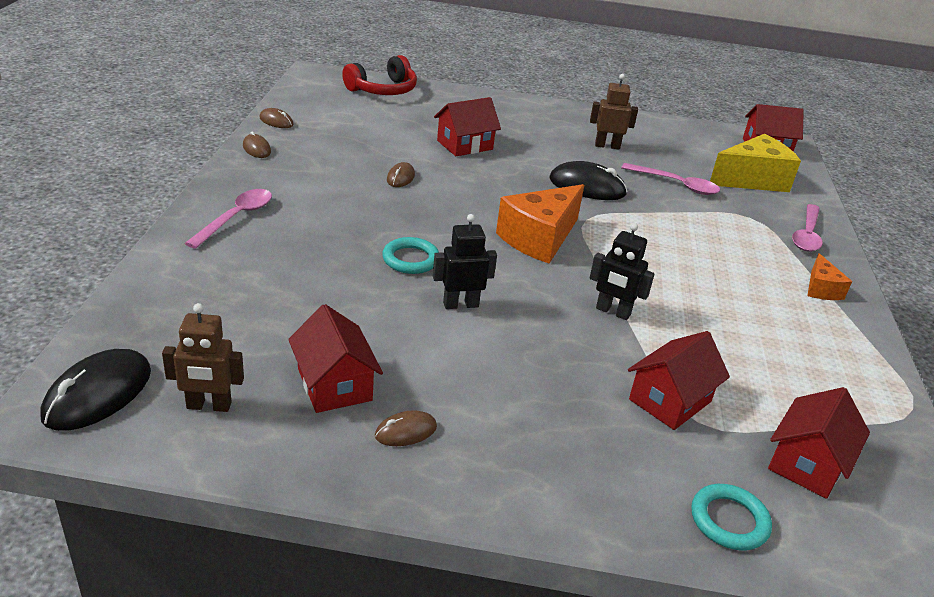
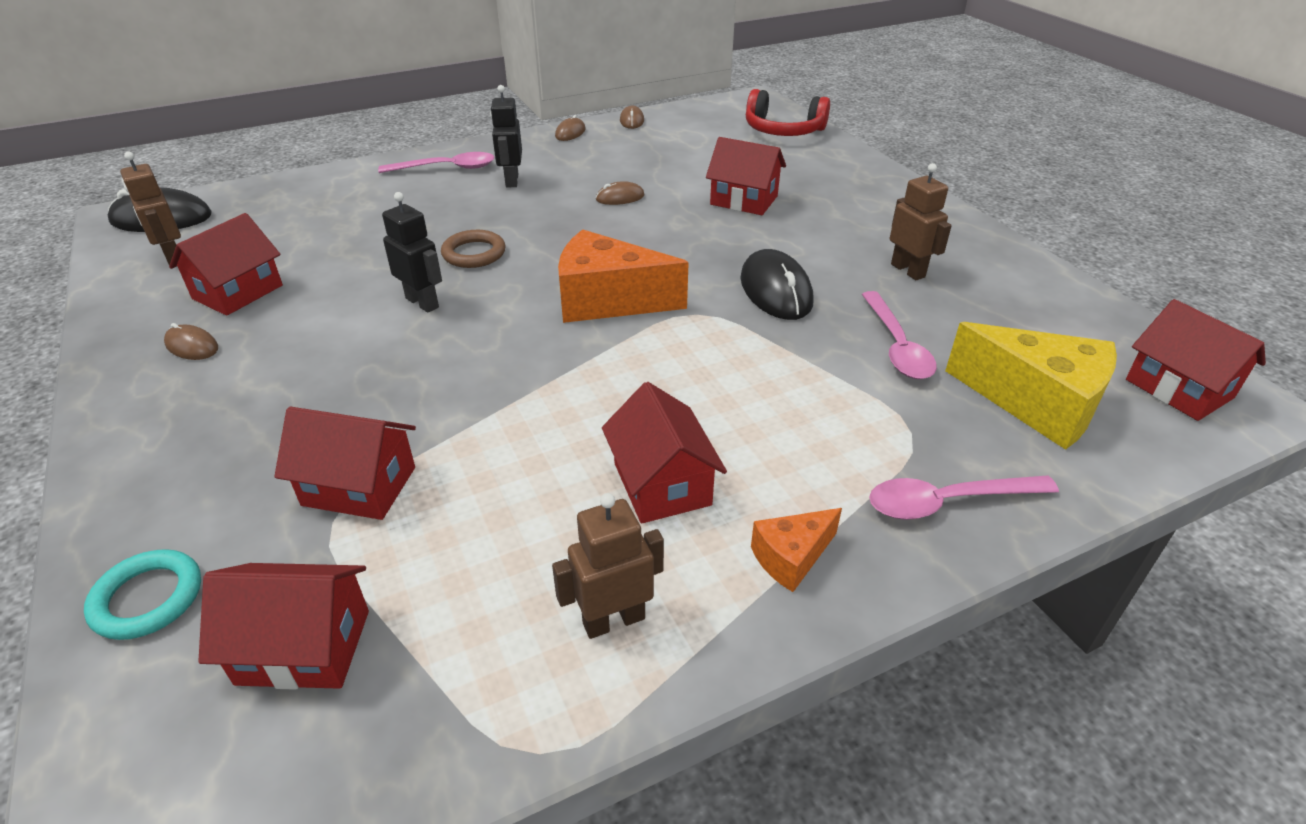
camera: 60 degrees right, 5 degrees up
(410, 259) = (474, 253): turquoise ring -> brown ring
(613, 312) = (509, 392): black robot -> black robot (511, 180)
(742, 298) = (661, 484): none -> red house
(838, 354) = (613, 620): none -> brown robot

